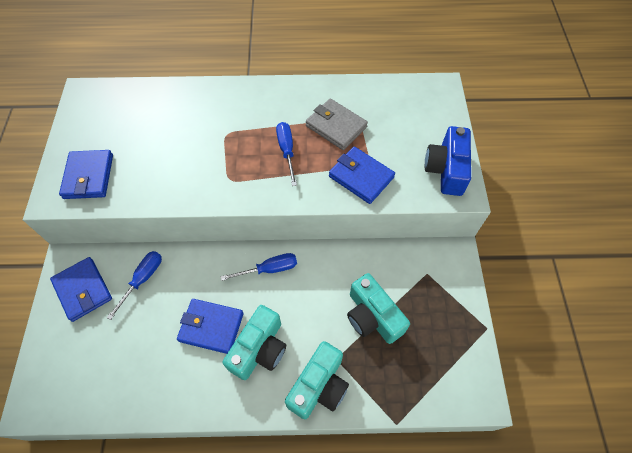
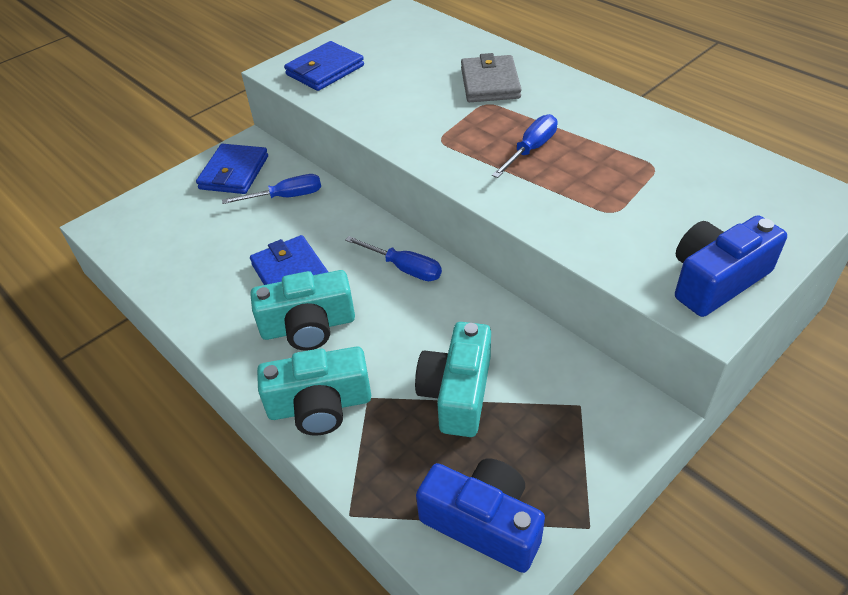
camera: 50 degrees right, 15 degrees down
(336, 126) = (618, 159): grey wallet -> grey wallet (490, 83)
(361, 177) = (587, 219): blue wallet -> none
(450, 368) = (483, 523): none -> blue camera

